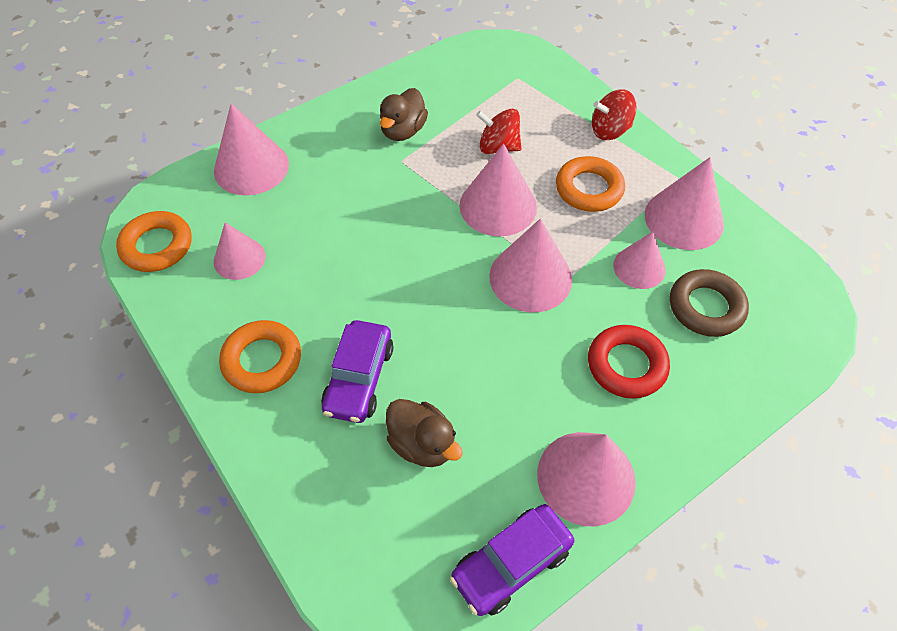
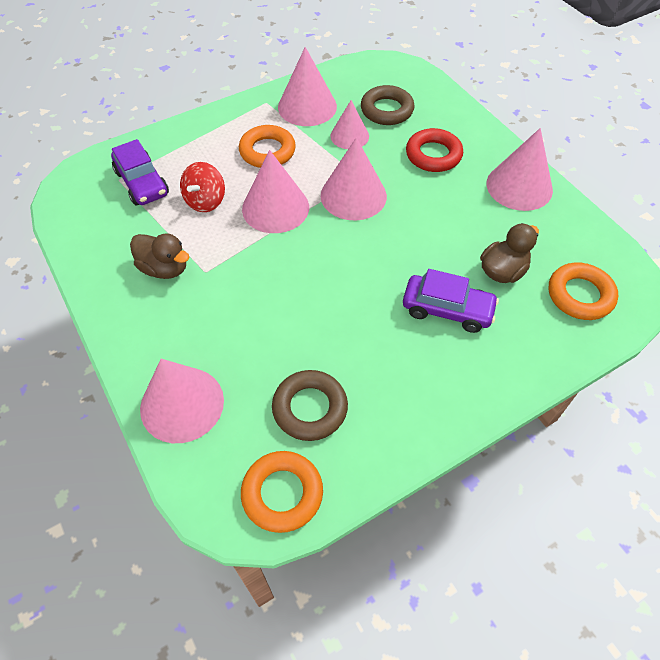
camera: 85 degrees left, 0 degrees up
(239, 258) = (310, 408): pink cone -> brown ring
(262, 360) = (430, 382): orange ring -> orange ring (580, 295)
(511, 563) = (583, 229): purple car -> purple car (142, 183)
(609, 130) = (205, 130): red spinning top -> none

